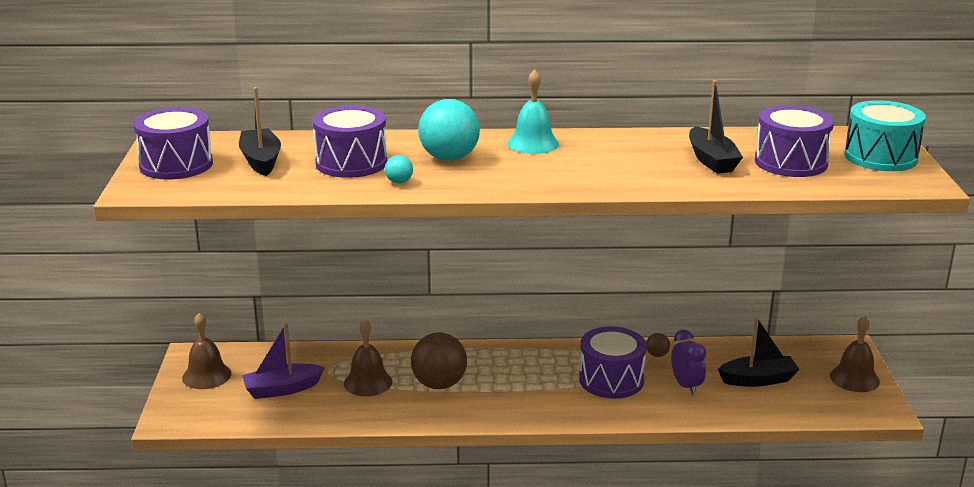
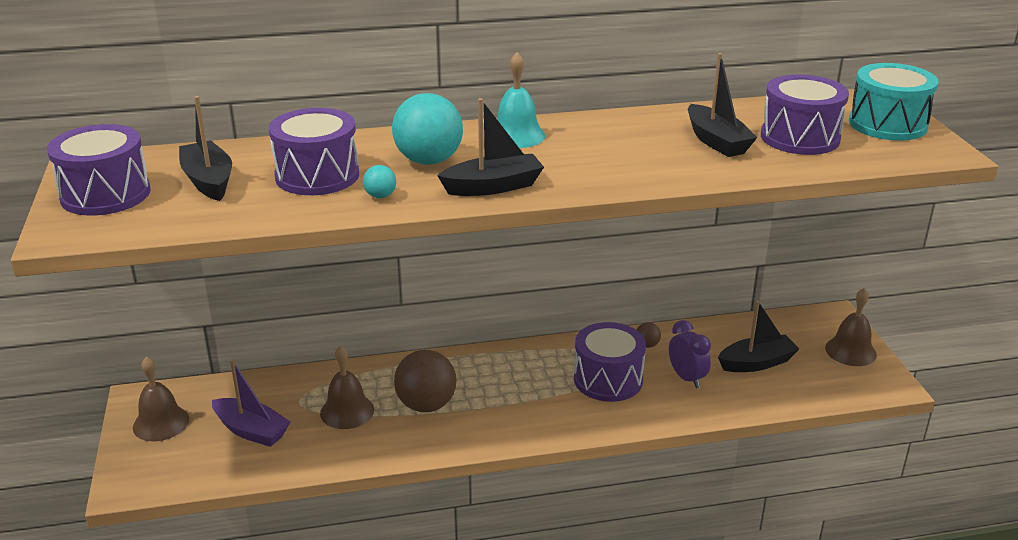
camera: 10 degrees left, 5 degrees up
(282, 389) = (251, 431): purple boat -> purple boat turned 120 degrees counterclockwise
(497, 182) = (493, 187): none -> black boat

